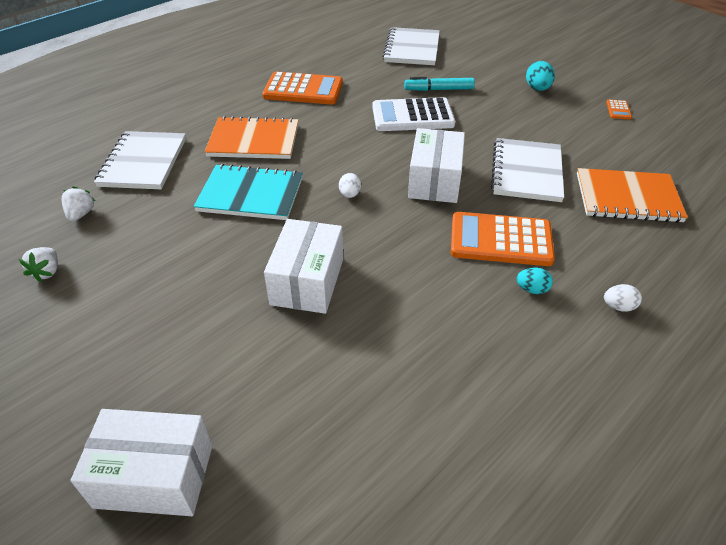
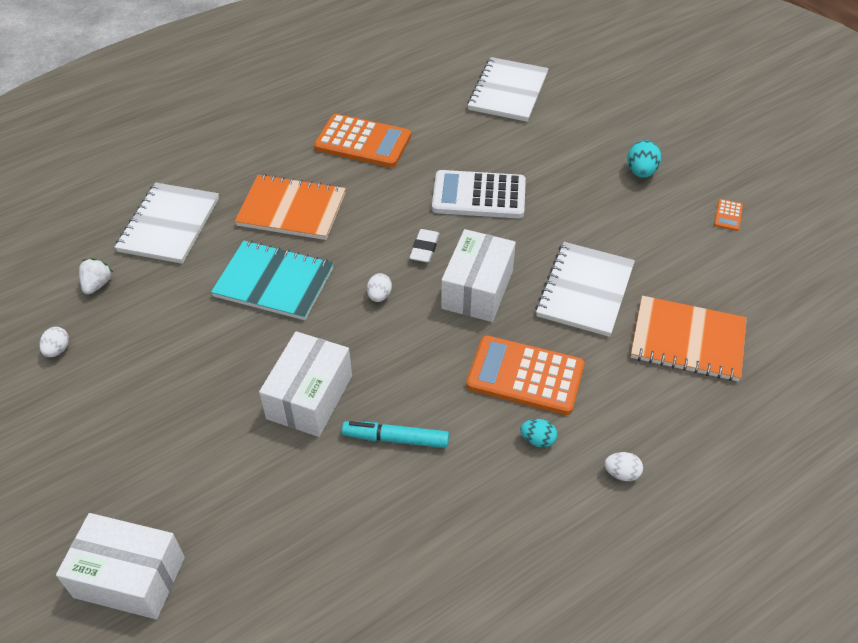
camera: 10 degrees right, 5 degrees up
(47, 272) = (58, 350): white strawberry -> white egg
(379, 156) = (424, 248): none -> white eraser
(438, 89) = (521, 159): turquoise marker -> turquoise marker (396, 439)

